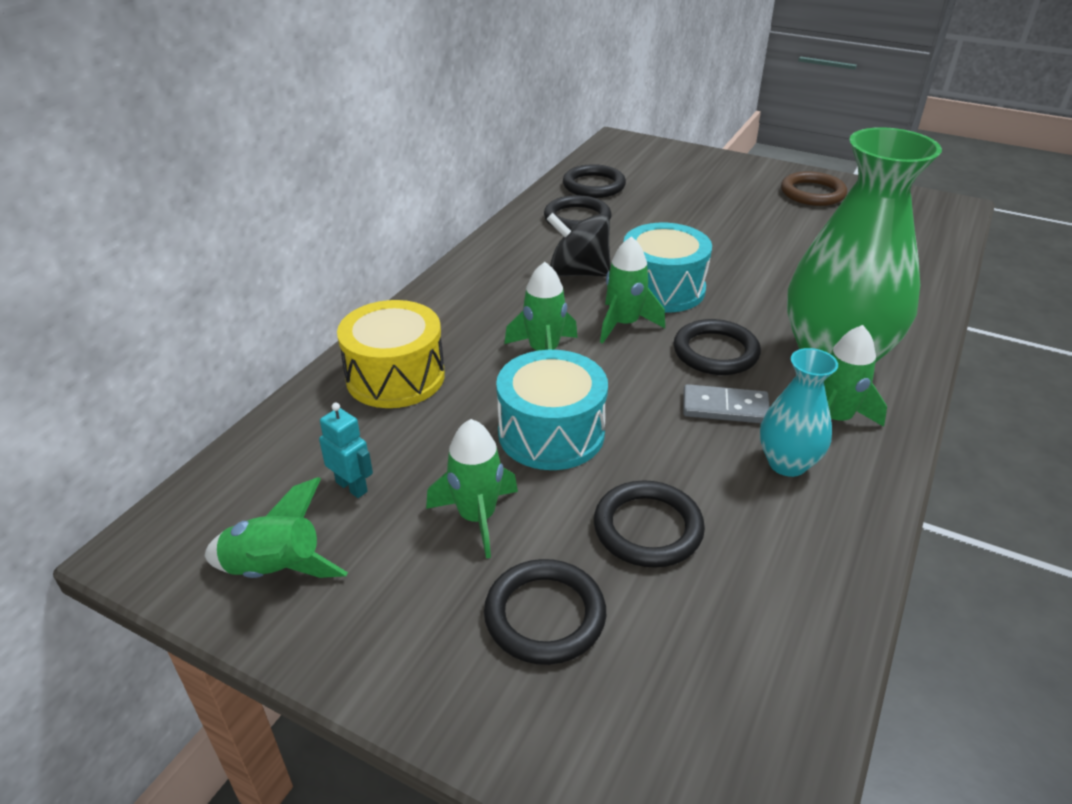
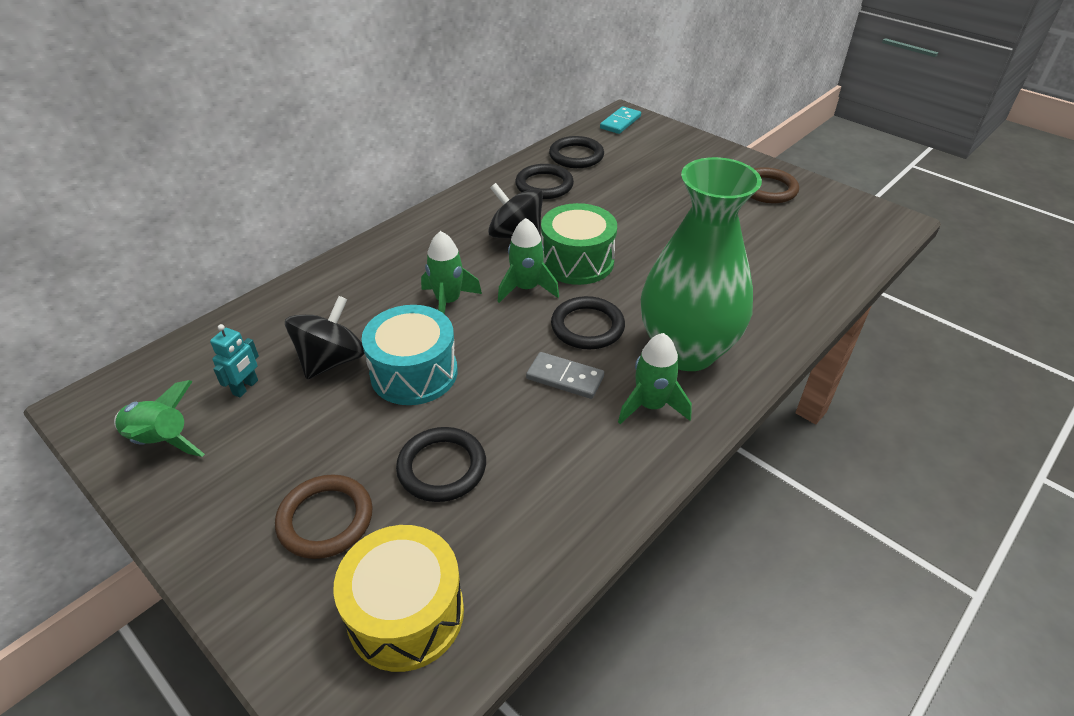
camera: 15 degrees right, 5 degrees up
(352, 487) = (246, 387): turquoise robot -> turquoise robot turned 60 degrees clockwise
(395, 377) = (324, 303): yellow drum -> yellow drum (406, 613)
(443, 437) = (332, 360): none -> black spinning top
(477, 517) = (320, 431): green rocket -> none
(545, 615) = (325, 519): black ring -> brown ring
(620, 148) = (620, 122): none -> turquoise domino
(662, 289) = (577, 261): turquoise drum -> green drum
(787, 463) = (586, 436): turquoise vase -> none

